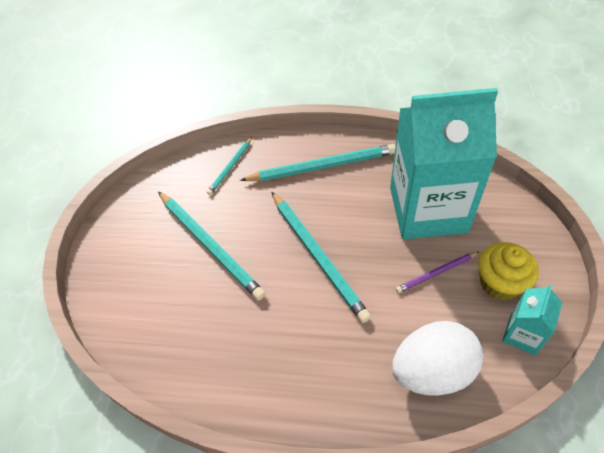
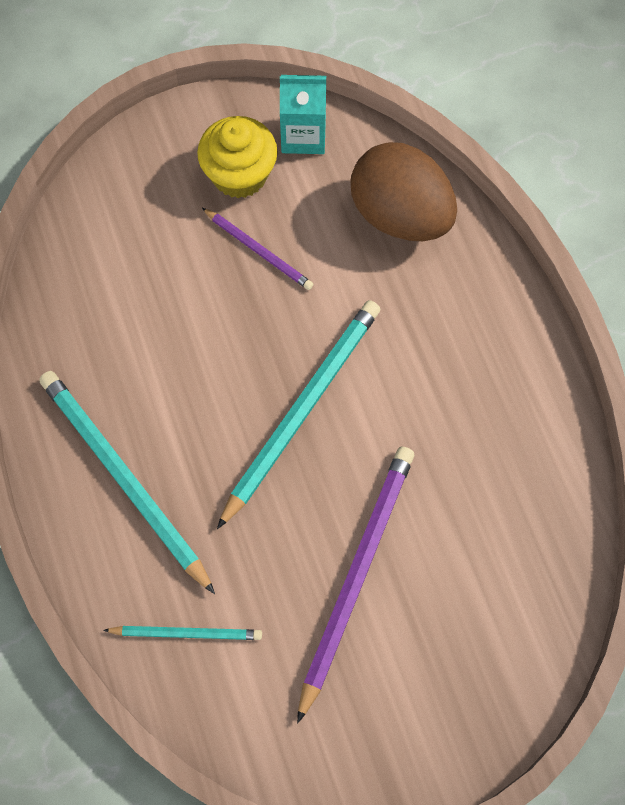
camera: 120 degrees left, 15 degrees up
(210, 246) = (356, 576): turquoise pencil -> purple pencil
(428, 210) = (151, 293): turquoise carton -> none
(432, 371) = (400, 215): white egg -> brown egg

